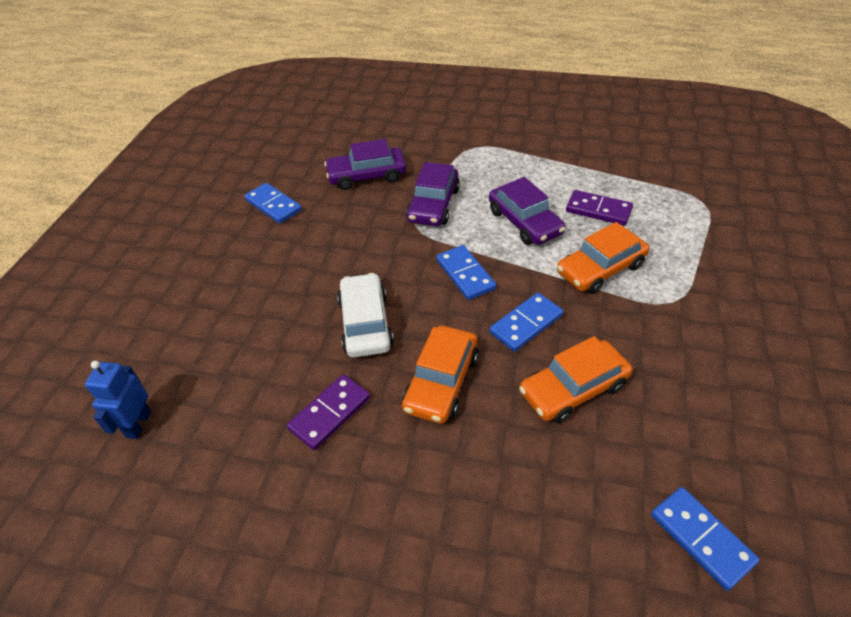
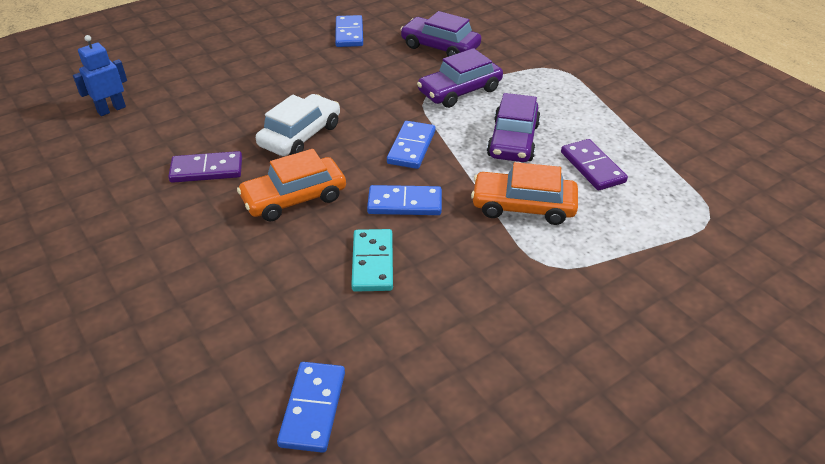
camera: 40 degrees right, 5 degrees down
(573, 389) = (373, 262): orange car -> turquoise domino

